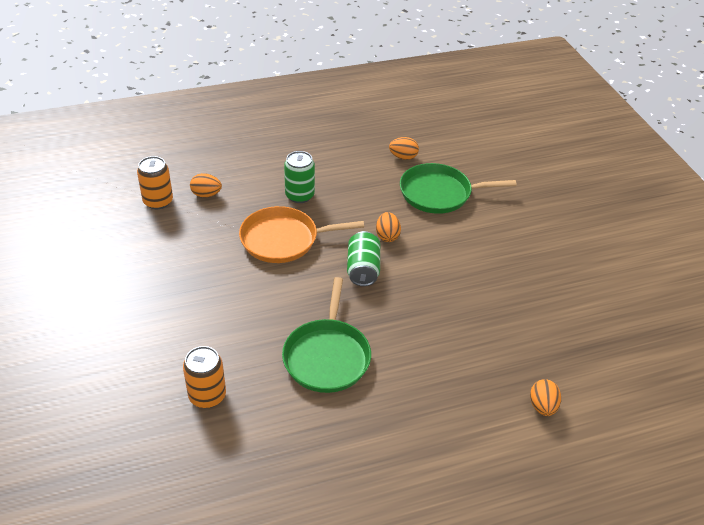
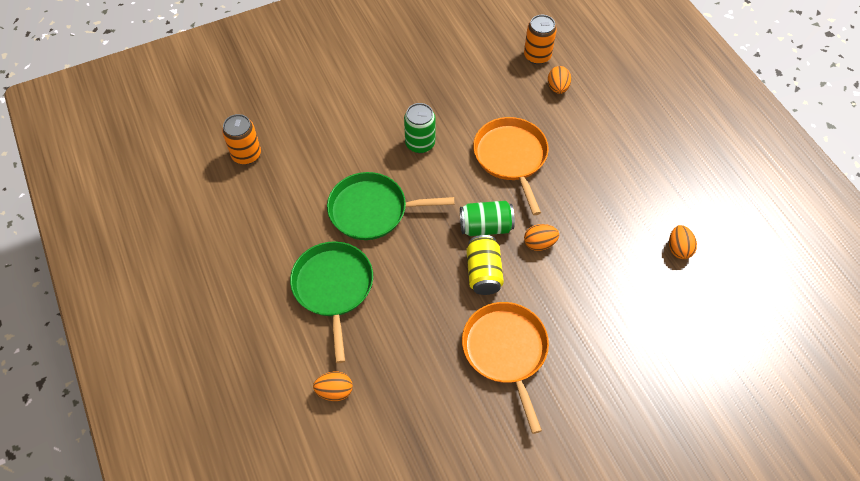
camera: 85 degrees right, 15 degrees up
(207, 396) = (321, 135): orange can -> orange can (246, 154)
(299, 195) = (579, 161): green can -> green can (420, 143)
(415, 278) = (483, 273): none -> yellow can
(439, 193) = (624, 289): green pan -> green pan (333, 288)
(497, 274) = (506, 351): none -> orange pan

